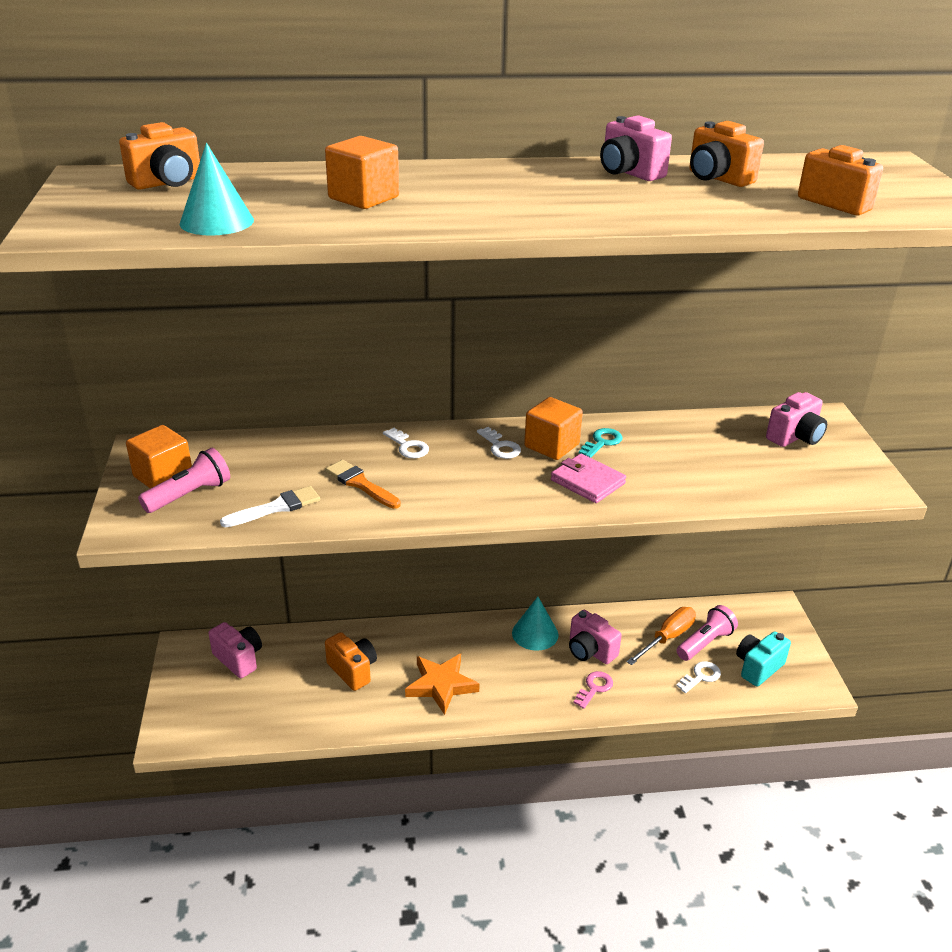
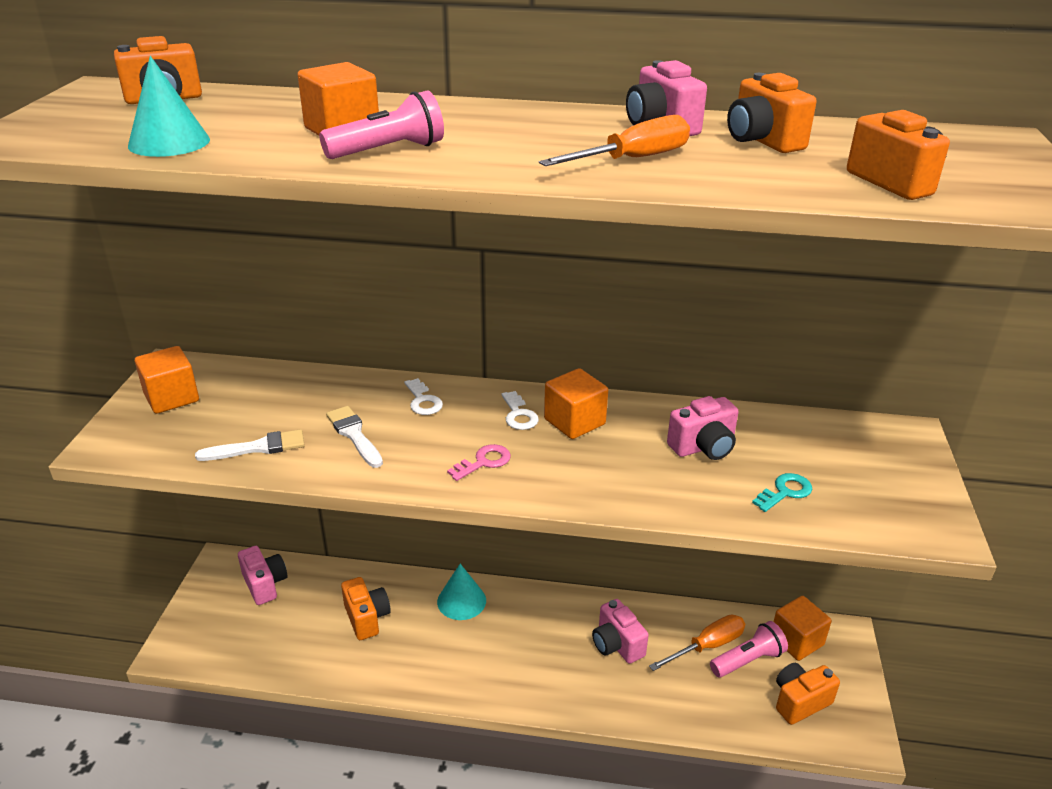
camera: 15 degrees right, 0 degrees up
(189, 495) = (185, 421): pink flashlight -> pink flashlight (388, 151)
(360, 484) = (354, 435): orange brush -> white brush
(441, 685) = (447, 652): orange star -> none
(535, 633) = (565, 613): turquoise cone -> turquoise cone (461, 601)
(587, 482) = (594, 469): pink wallet -> none
(594, 688) = (606, 688): pink key -> pink key (484, 462)
(602, 442) = (632, 426): turquoise key -> turquoise key (785, 492)
(629, 202) = (632, 159): none -> orange screwdriver
(701, 676) = (730, 699): white key -> none
(739, 620) = (796, 641): none -> orange cube
(758, 667) = (800, 702): turquoise camera -> orange camera
(795, 437) = (861, 453): pink camera -> pink camera (703, 447)

